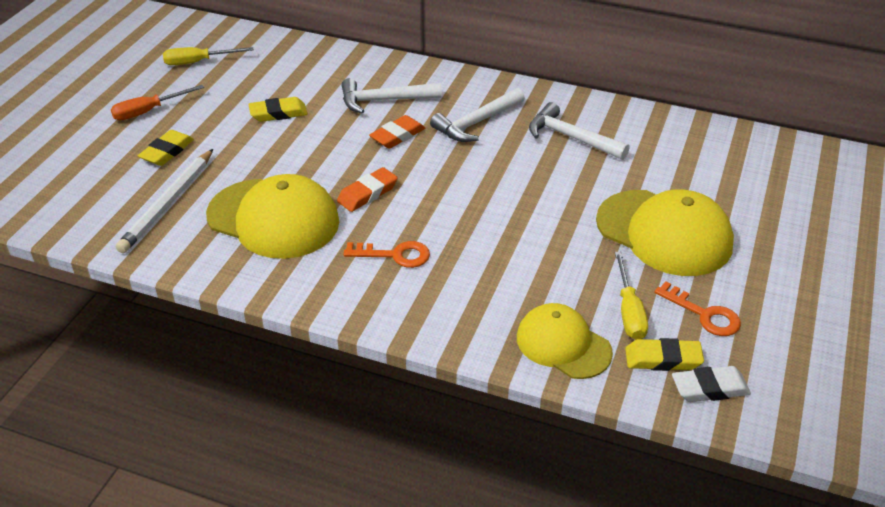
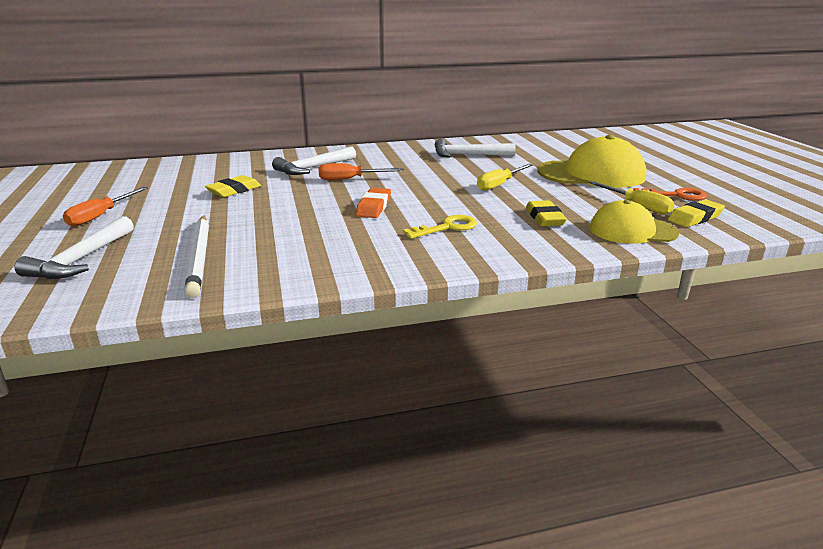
camera: 35 degrees left, 15 degrees down
(167, 152) = (154, 231): yellow eraser -> yellow eraser (544, 218)
(198, 62) = (117, 183): yellow screwdriver -> yellow screwdriver (499, 184)
(273, 218) = (317, 238): yellow cap -> none
(395, 255) = (447, 227): orange key -> yellow key
(397, 136) = (350, 179): orange eraser -> orange screwdriver
(476, 123) = (397, 163): white hammer -> white hammer (81, 259)
(710, 388) = (741, 220): white eraser -> none

